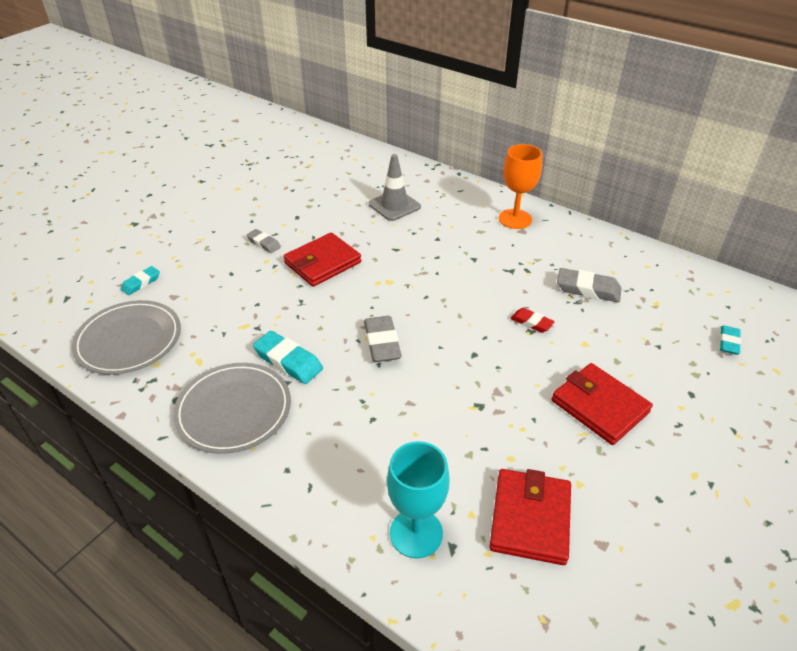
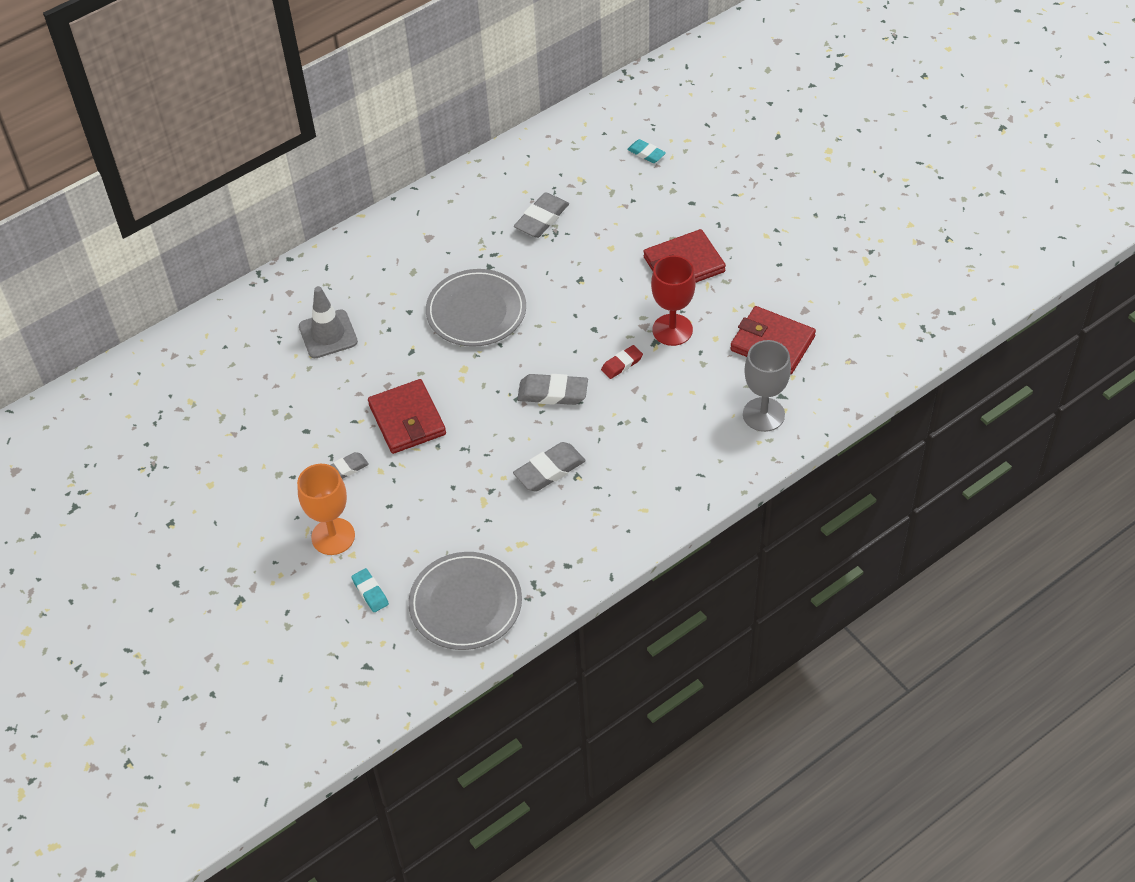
camera: 70 degrees left, 10 degrees up
(234, 410) = (597, 519): grey plate -> grey plate (476, 311)
(288, 361) = (549, 470): turquoise eraser -> grey eraser
(416, 533) = (763, 414): turquoise goblet -> grey goblet
(503, 416) = (672, 330): none -> red goblet
(515, 219) = (405, 236): orange goblet -> orange goblet (333, 536)
(531, 323) = (570, 275): red eraser -> red eraser (622, 364)

